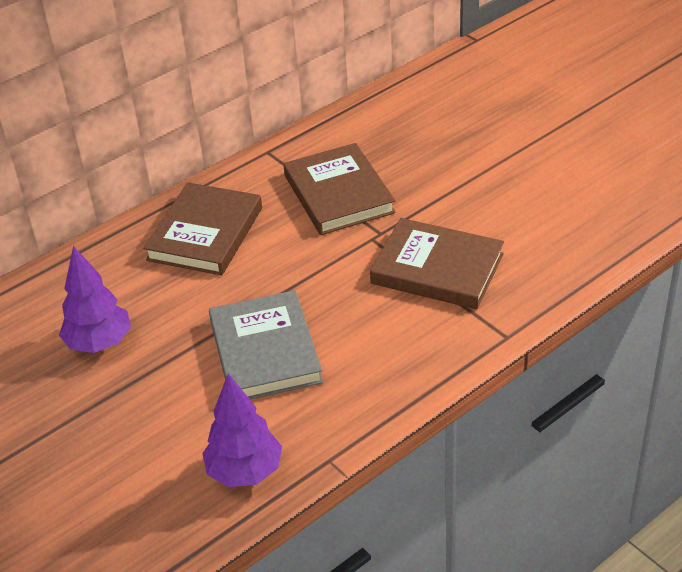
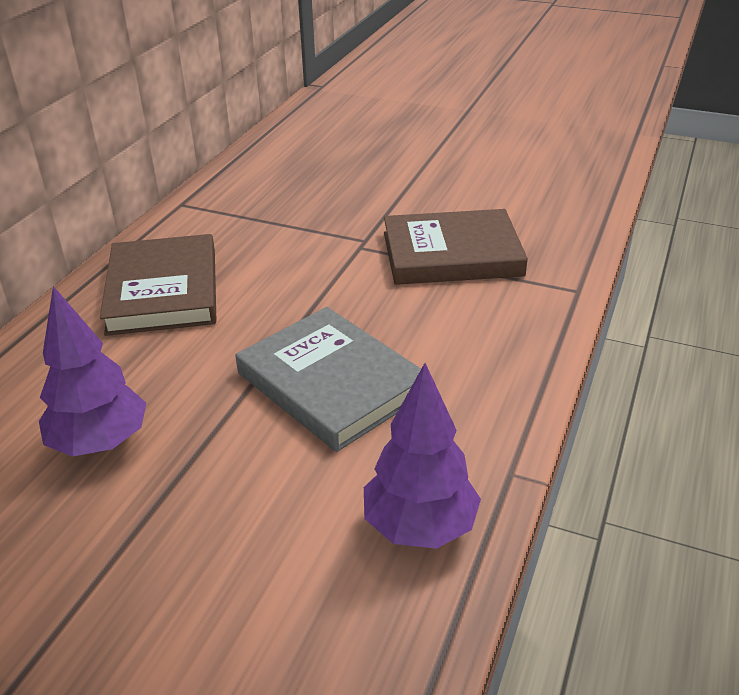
camera: 30 degrees left, 5 degrees down
(339, 194) = (290, 219): brown book -> none

